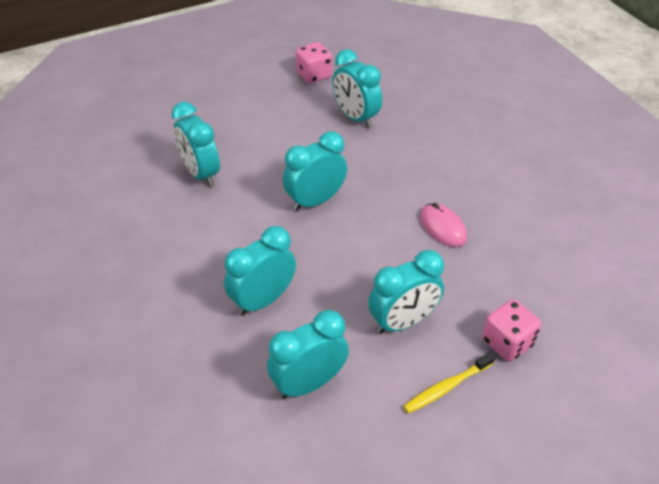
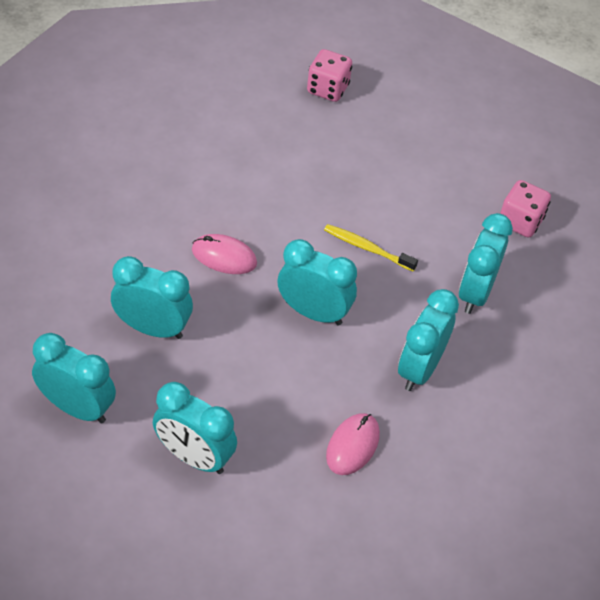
camera: 55 degrees right, 5 degrees up
(201, 173) = (285, 199): turquoise clock -> turquoise clock (420, 369)
(226, 229) = (224, 256): none -> pink mouse
(446, 387) = (134, 525): yellow toothbrush -> yellow toothbrush (367, 248)
(507, 342) = (222, 563): pink dice -> pink dice (327, 89)

